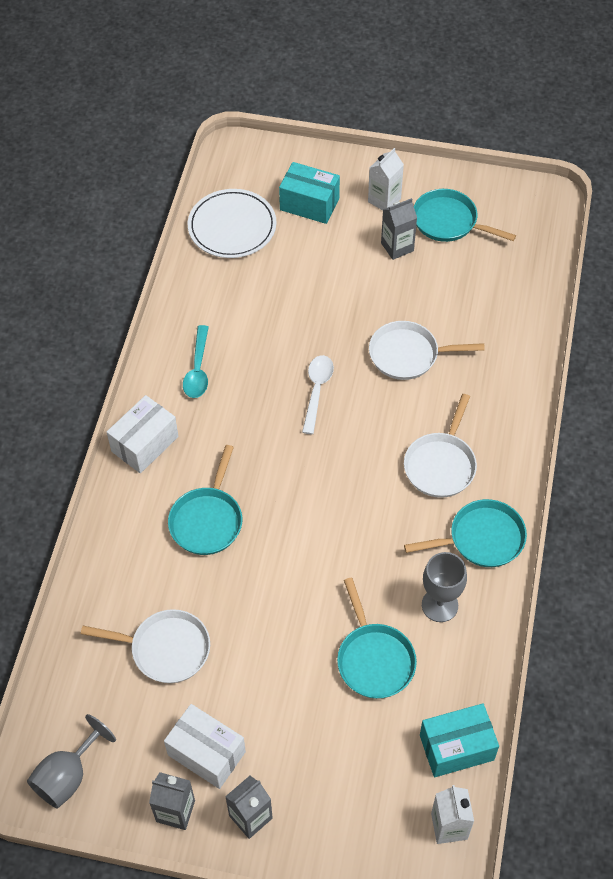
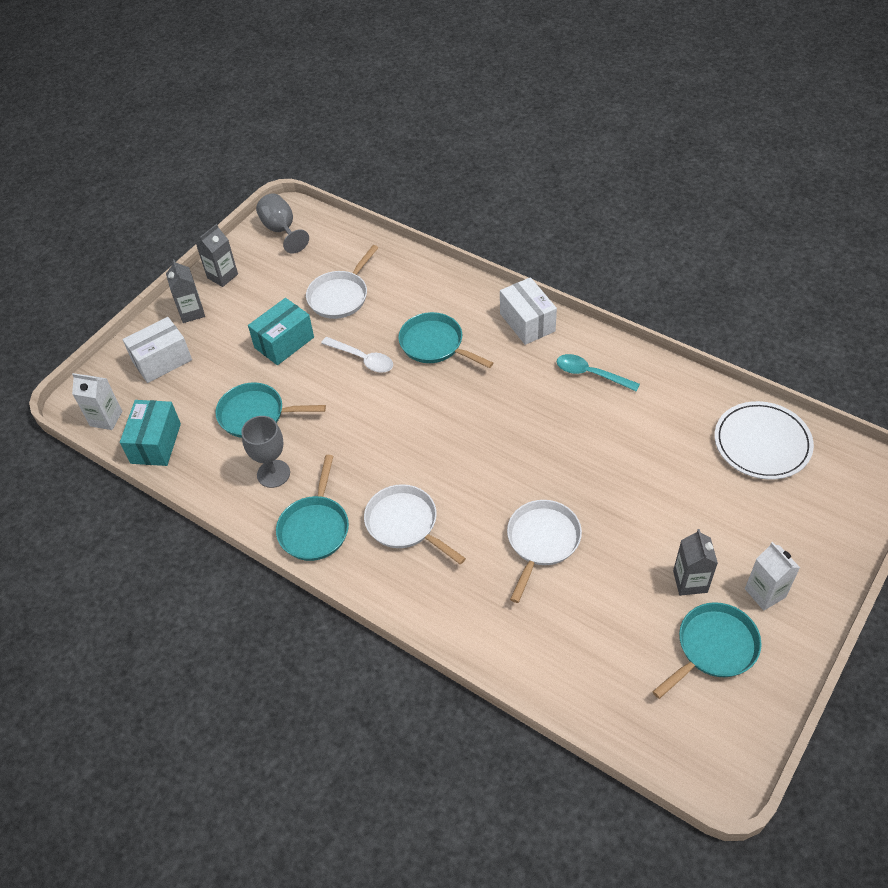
camera: 115 degrees right, 5 degrees down
(206, 753) = (250, 300): white box -> white box (162, 361)
(309, 204) = (777, 519): turquoise box -> turquoise box (284, 342)
(317, 391) = (530, 454): white spoon -> white spoon (362, 359)

